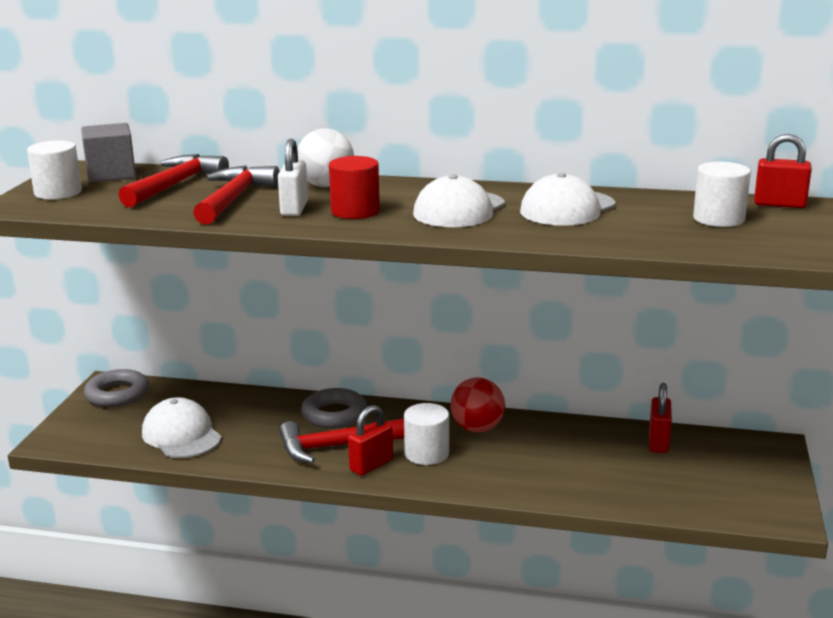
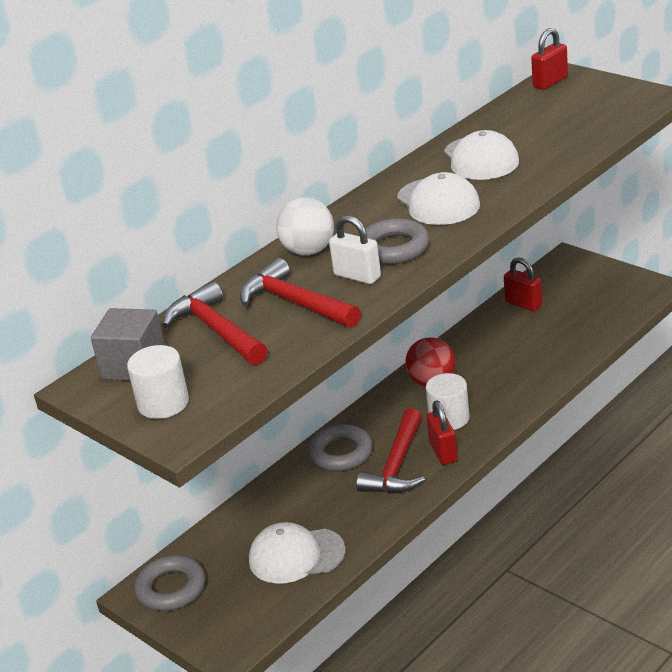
camera: 55 degrees left, 10 degrees up
(355, 211) = (394, 248): red cylinder -> grey ring
(718, 219) = (558, 110): white cylinder -> none

